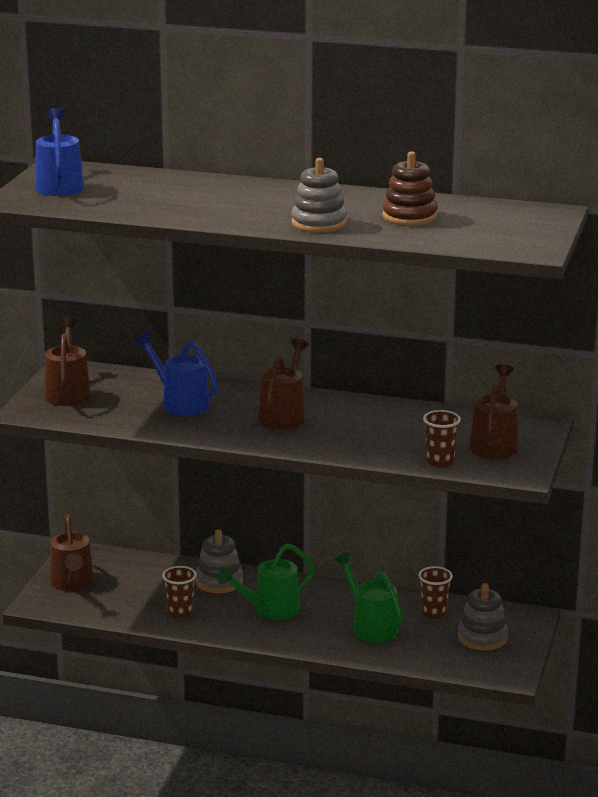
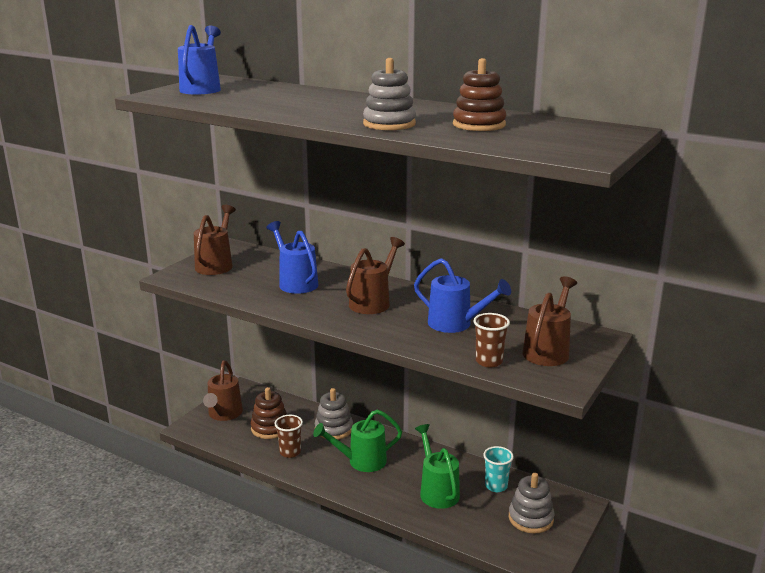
camera: 15 degrees right, 0 degrees up
(140, 591) = (270, 428): none -> brown stacking toy
(388, 429) = (456, 324): none -> blue watering can
(434, 613) = (496, 486): brown cup -> turquoise cup

